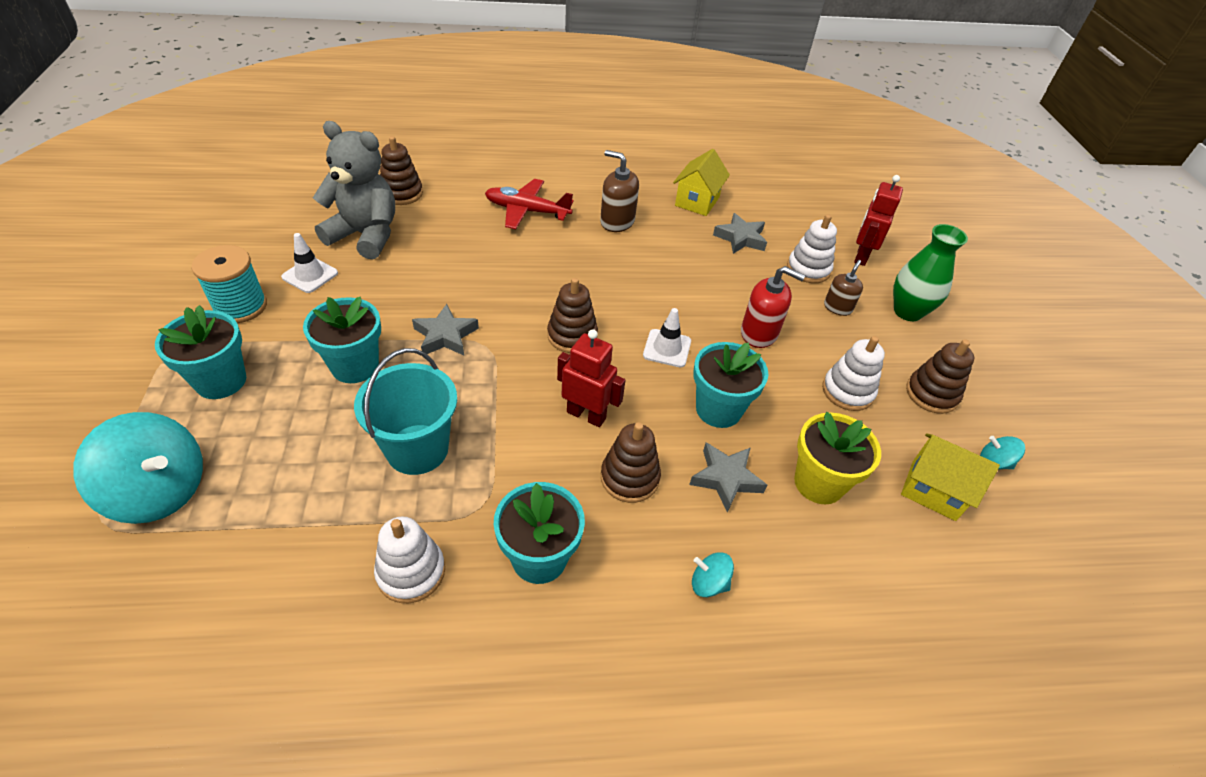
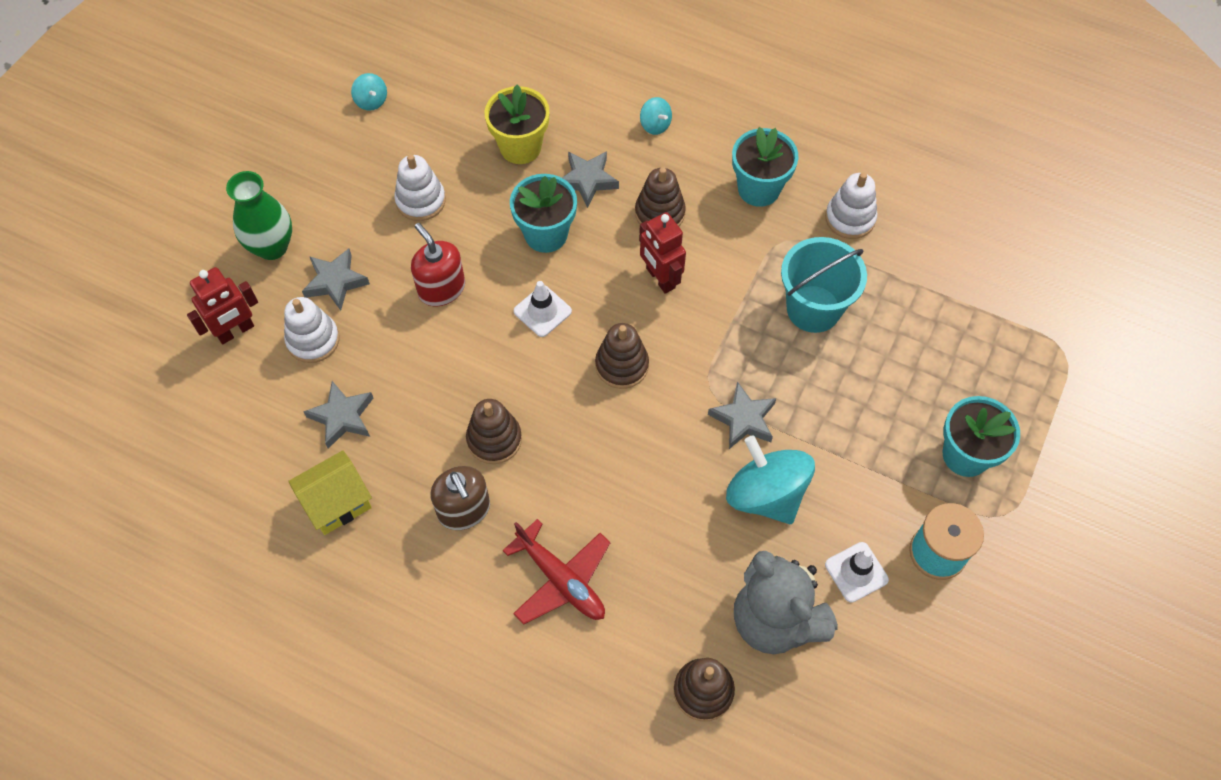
camera: 145 degrees left, 15 degrees up
(159, 490) = (1021, 360): turquoise spinning top -> turquoise spinning top (766, 494)
(355, 366) = (841, 419): turquoise flower pot -> none
(837, 307) = (335, 282): brown soap dispenser -> grey star
(931, 394) = (352, 167): brown stacking toy -> brown stacking toy (494, 439)
(933, 490) = (441, 105): yellow house -> none

